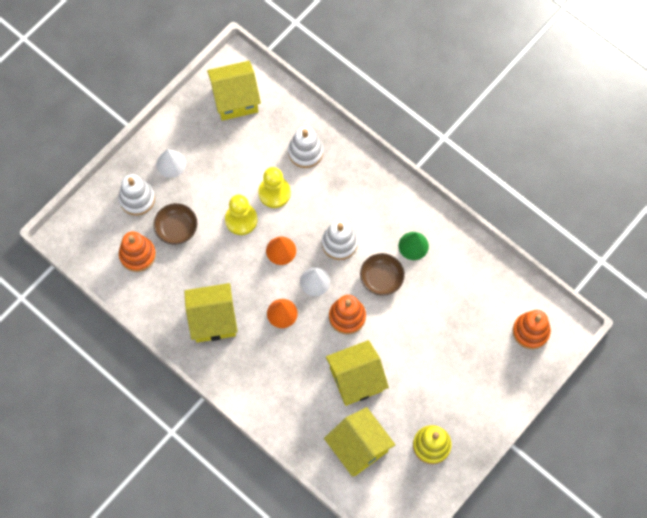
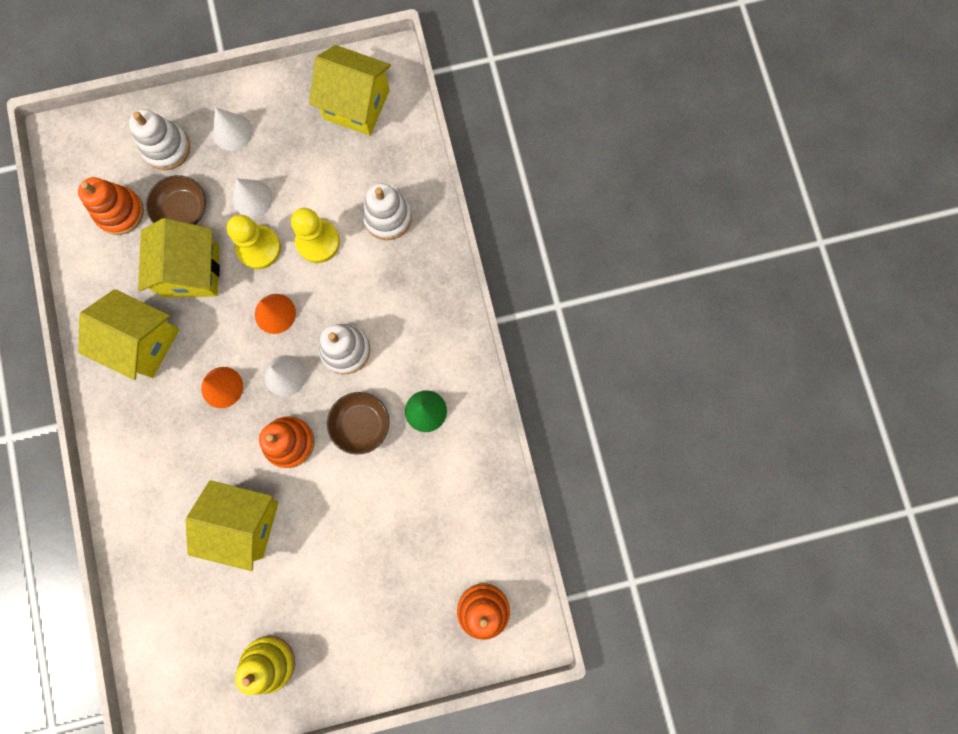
camera: 35 degrees right, 10 degrees up
(214, 194) = (252, 198): none -> white cone
(359, 447) = (187, 605): yellow house -> yellow house (191, 271)

